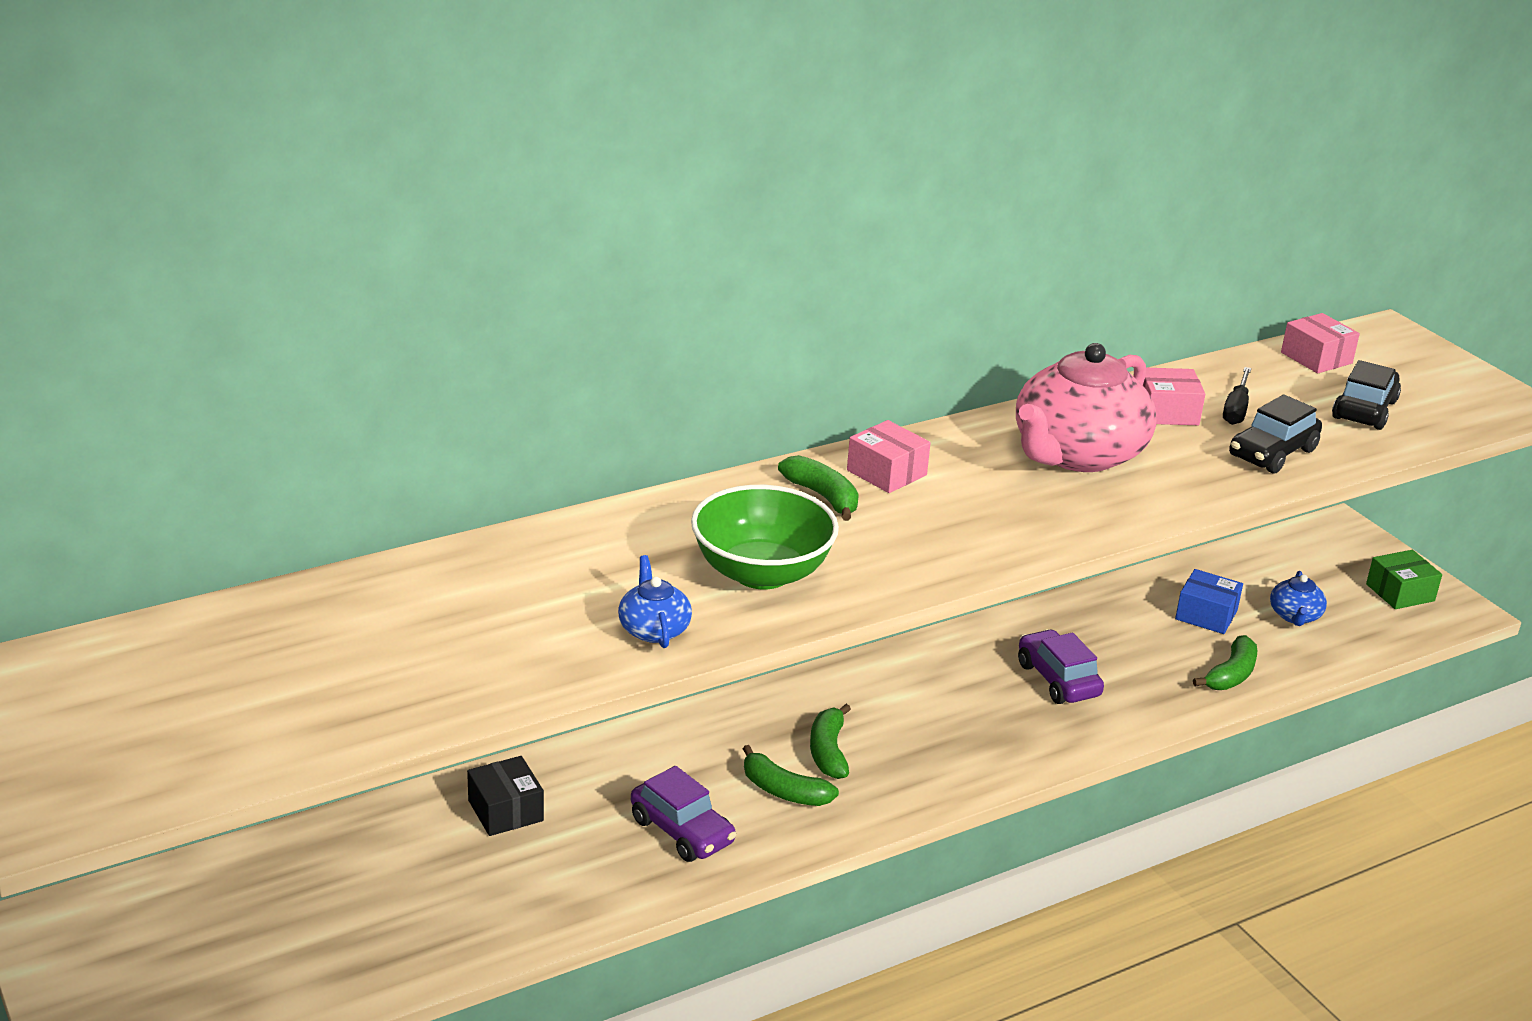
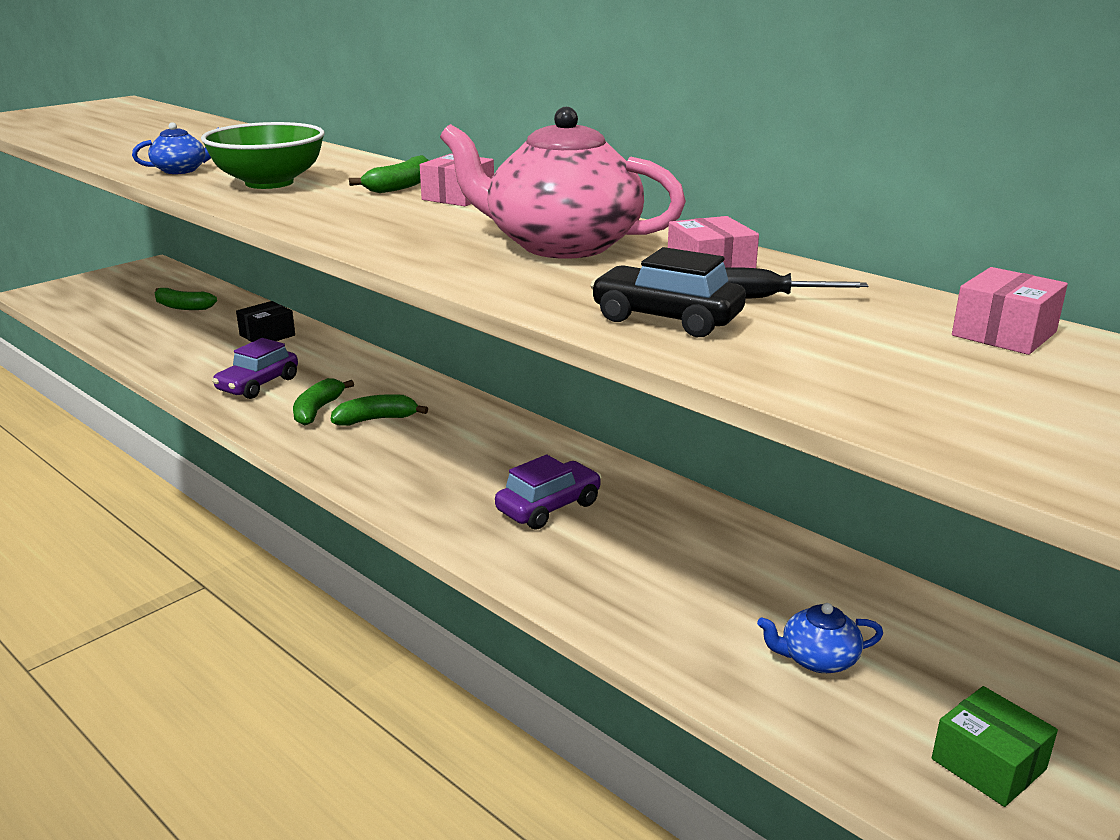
camera: 75 degrees right, 5 degrees down
(1206, 615) = (754, 588): blue box -> none
(1231, 675) = (636, 614): green banana -> green banana (182, 307)
(1364, 410) = (878, 365): black car -> none

